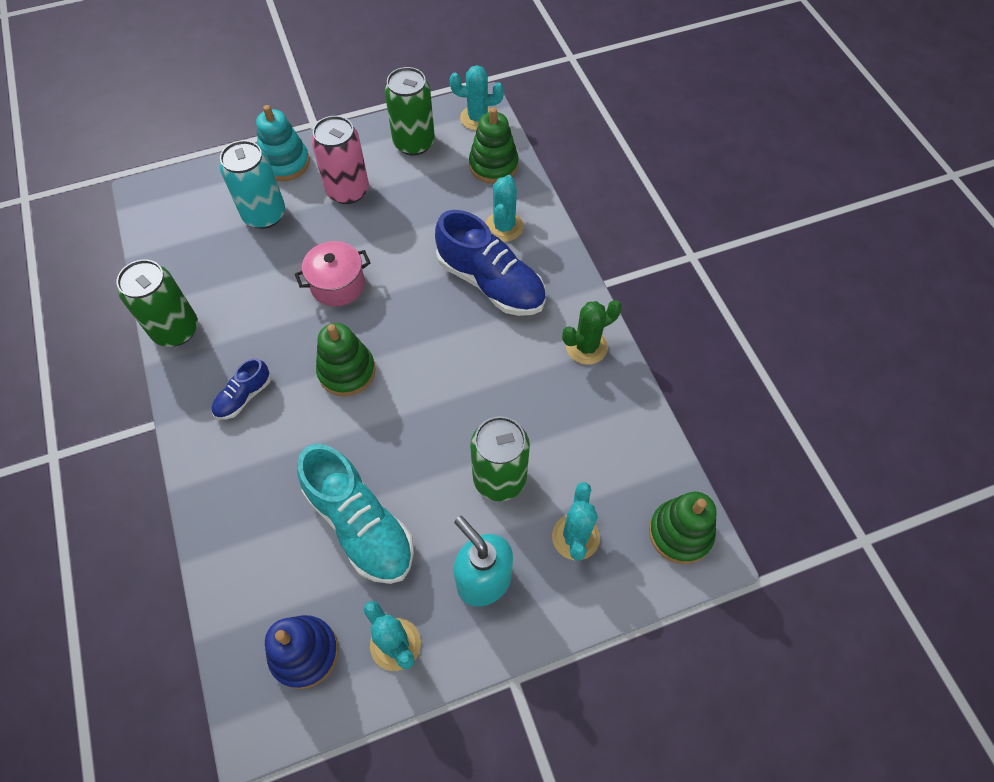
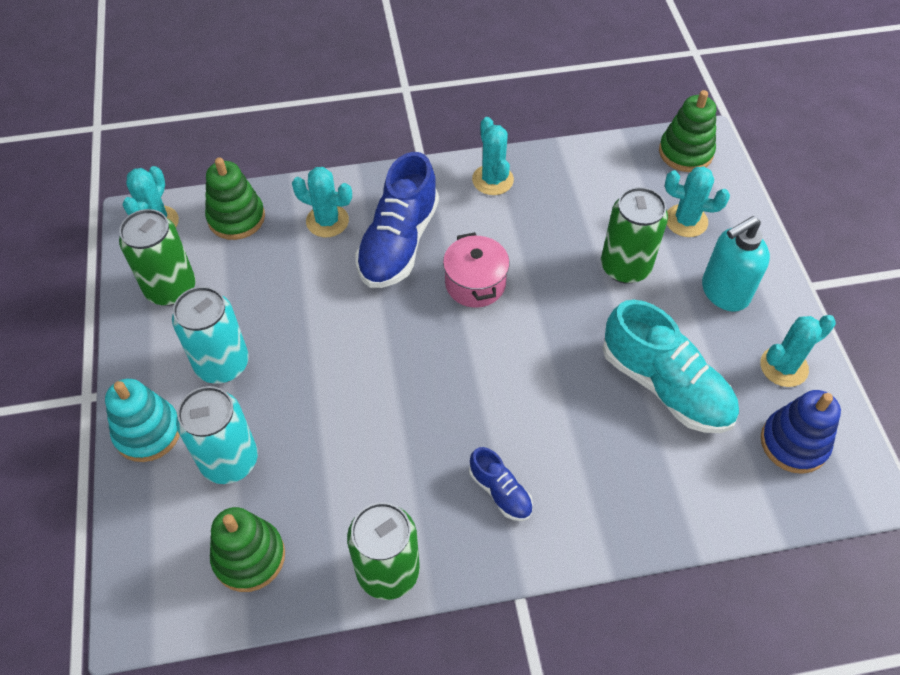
camera: 80 degrees left, 5 degrees down
(337, 285) = (364, 385): pink pot -> pink pot (475, 284)
(347, 371) = (484, 384): green stacking toy -> green stacking toy (249, 557)
(348, 190) = (222, 364): pink can -> turquoise can
(360, 524) = (665, 386): turquoise shoe -> turquoise shoe turned 75 degrees clockwise
(491, 283) = (398, 242): blue shoe -> blue shoe turned 150 degrees clockwise
(586, 346) = (492, 180): green cactus -> turquoise cactus

